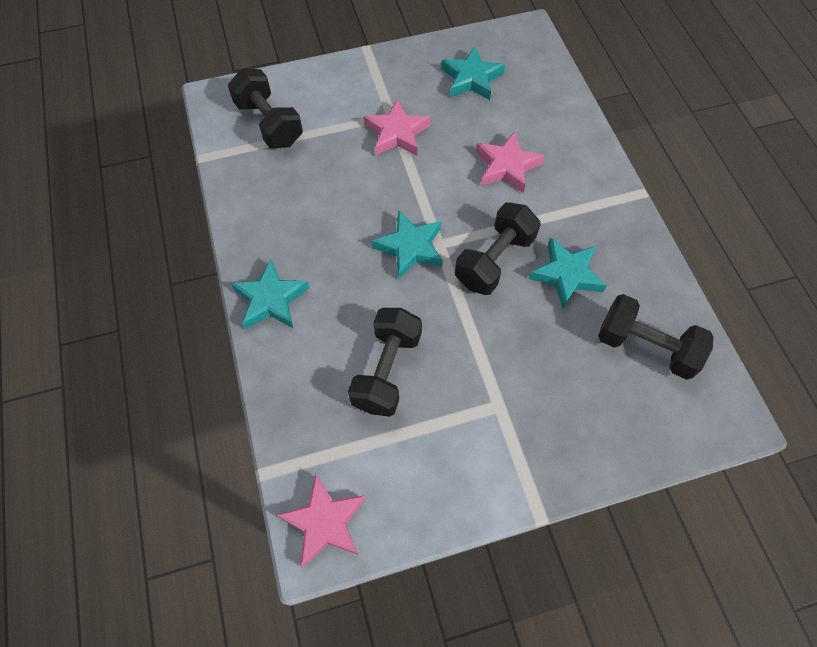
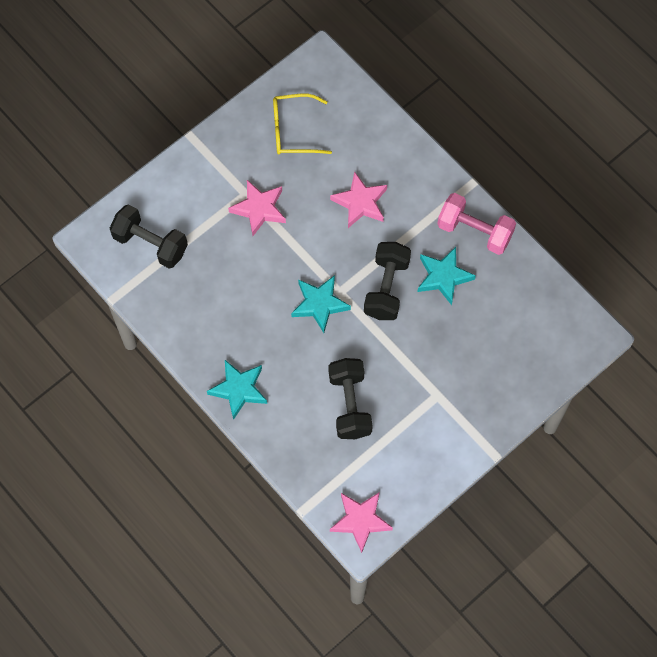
camera: 25 degrees left, 5 degrees up
(471, 78) = (294, 130): turquoise star -> yellow glasses
(624, 241) = (474, 231): none -> pink dumbbell
(645, 347) = (519, 309): black dumbbell -> none

